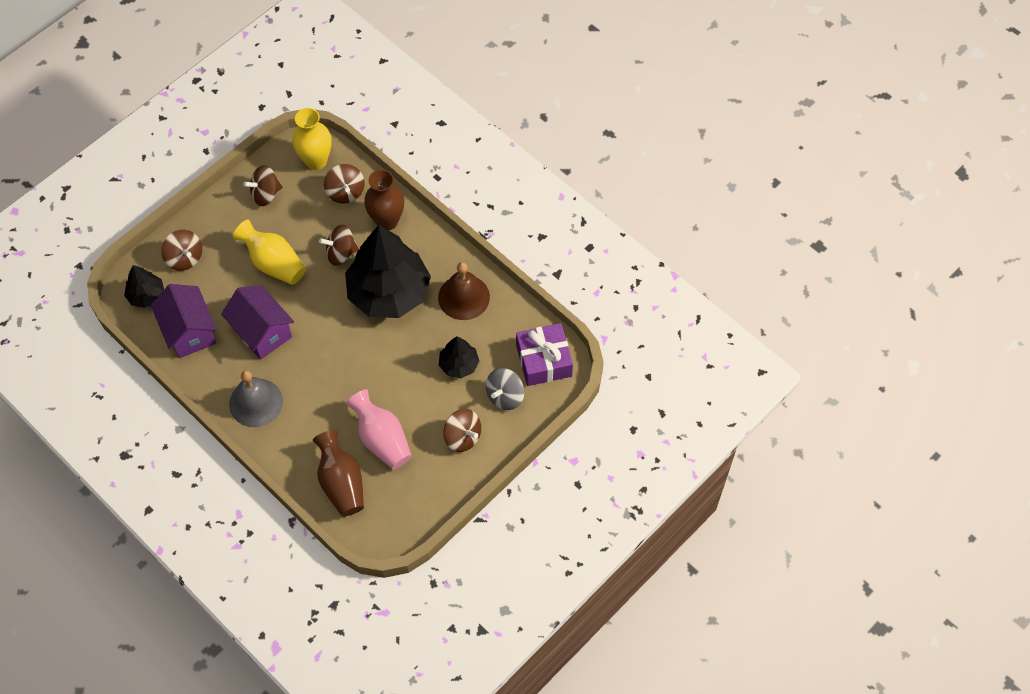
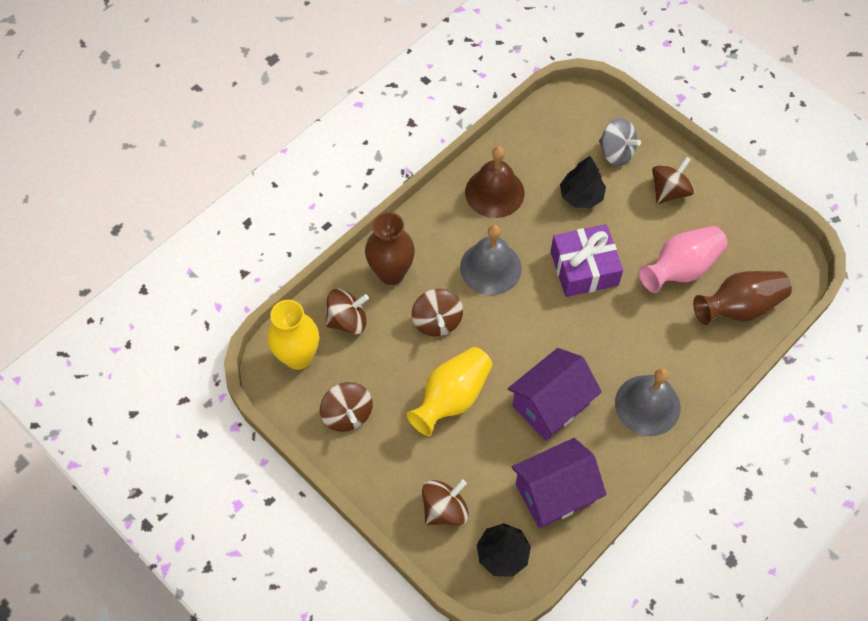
camera: 90 degrees left, 0 degrees up
(389, 292) = (490, 268): black tree -> grey bell
(543, 360) = (570, 118): purple gift -> purple gift (584, 268)

